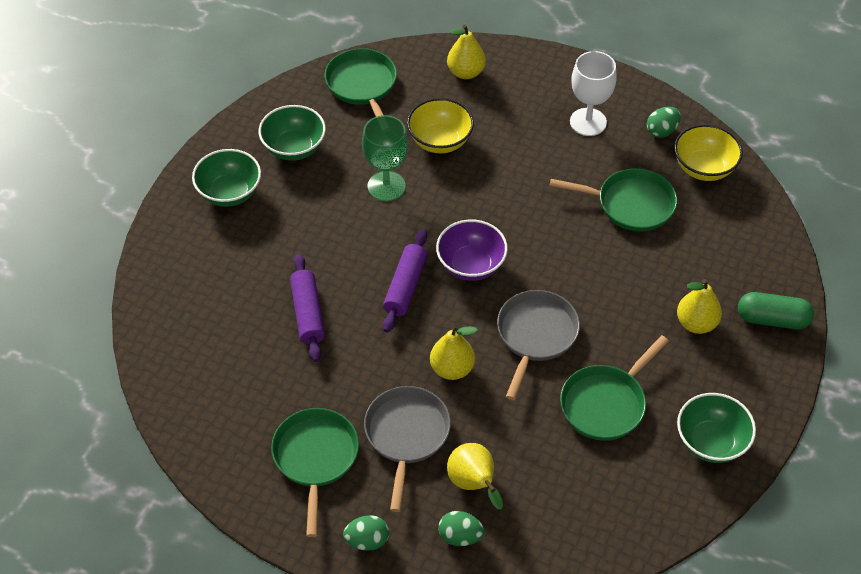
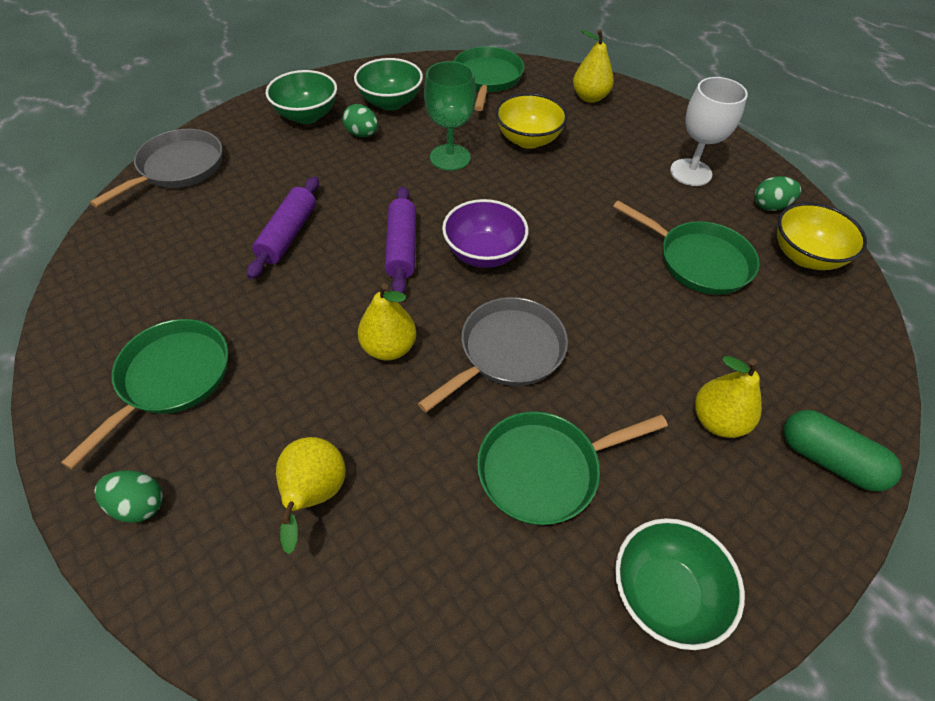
camera: 25 degrees right, 0 degrees up
(405, 287) = (402, 248): purple rolling pin -> purple rolling pin turned 45 degrees counterclockwise
(406, 435) = (284, 398): grey pan -> grey pan (178, 168)
(460, 536) = (247, 558): green egg -> green egg (362, 134)

